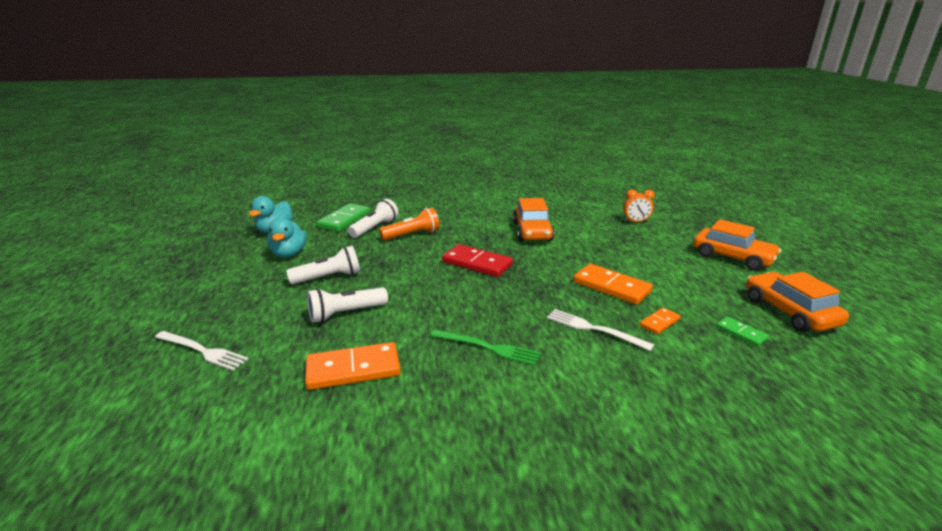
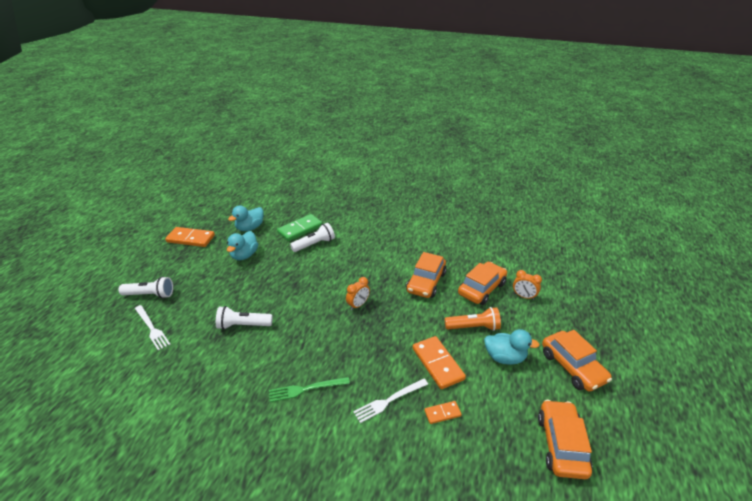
camera: 25 degrees right, 10 degrees up
(328, 277) = (254, 287): white flashlight -> white flashlight (150, 295)
(353, 369) = (218, 375): orange domino -> orange domino (191, 239)
(412, 235) = (335, 259): orange flashlight -> orange flashlight (473, 327)
(477, 263) = (358, 305): red domino -> orange clock
(488, 347) = (306, 389): green fork -> green fork turned 120 degrees clockwise
(592, 225) = (481, 288): none -> orange car
(594, 329) = (389, 400): white fork -> white fork turned 90 degrees counterclockwise
(668, 266) = (504, 357): none -> turquoise duck
(741, 333) = (497, 449): green domino -> none

